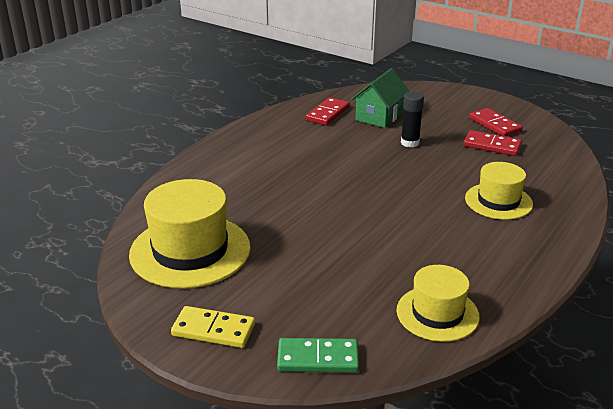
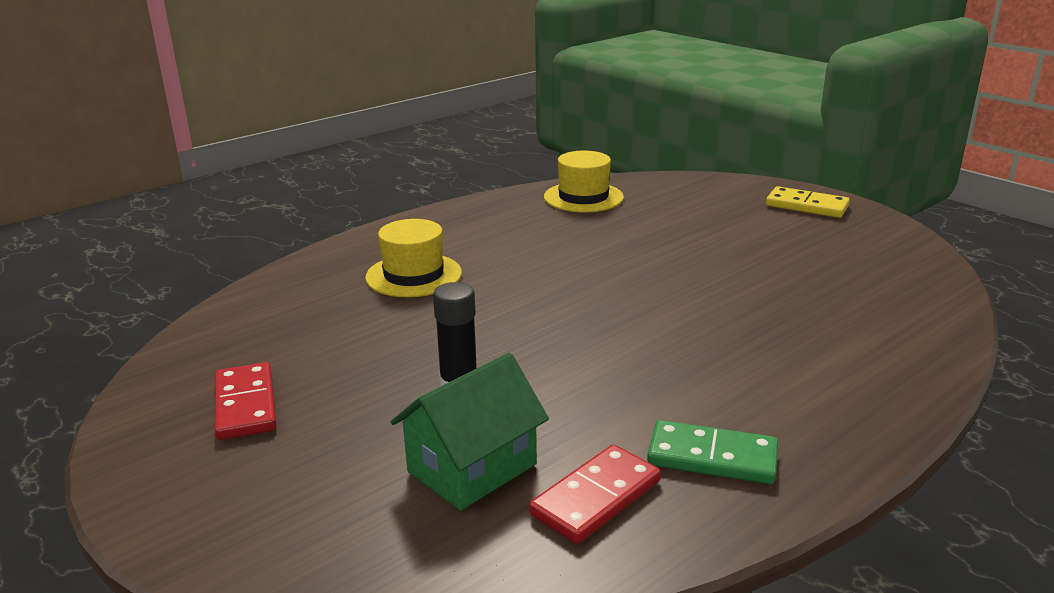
camera: 165 degrees left, 5 degrees down
(190, 251) = (856, 265): yellow hat -> none
(318, 358) = (707, 185): green domino -> green domino (712, 457)
(492, 145) = (313, 359): red domino -> none

